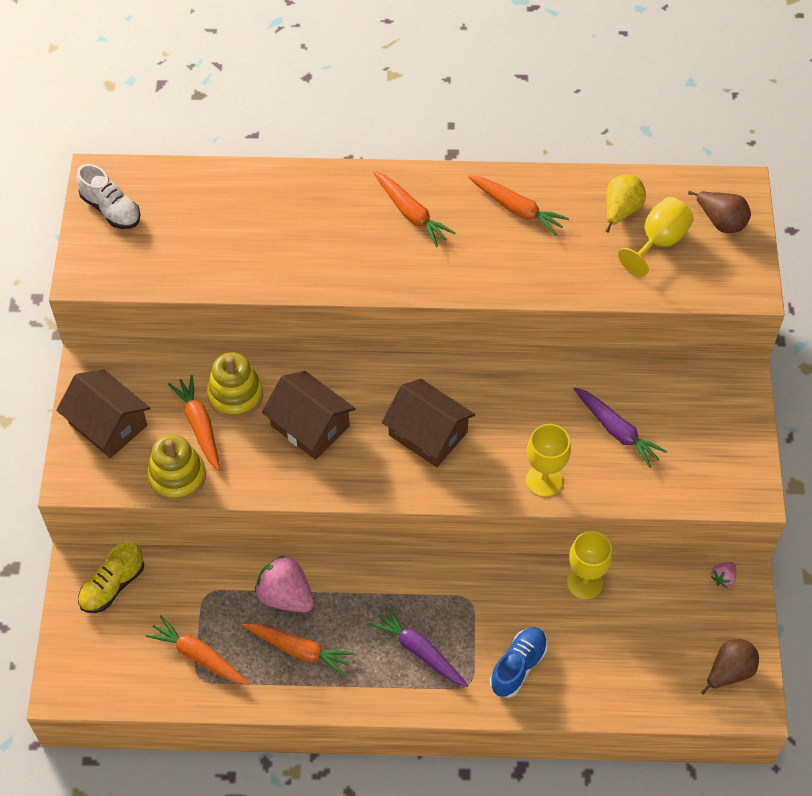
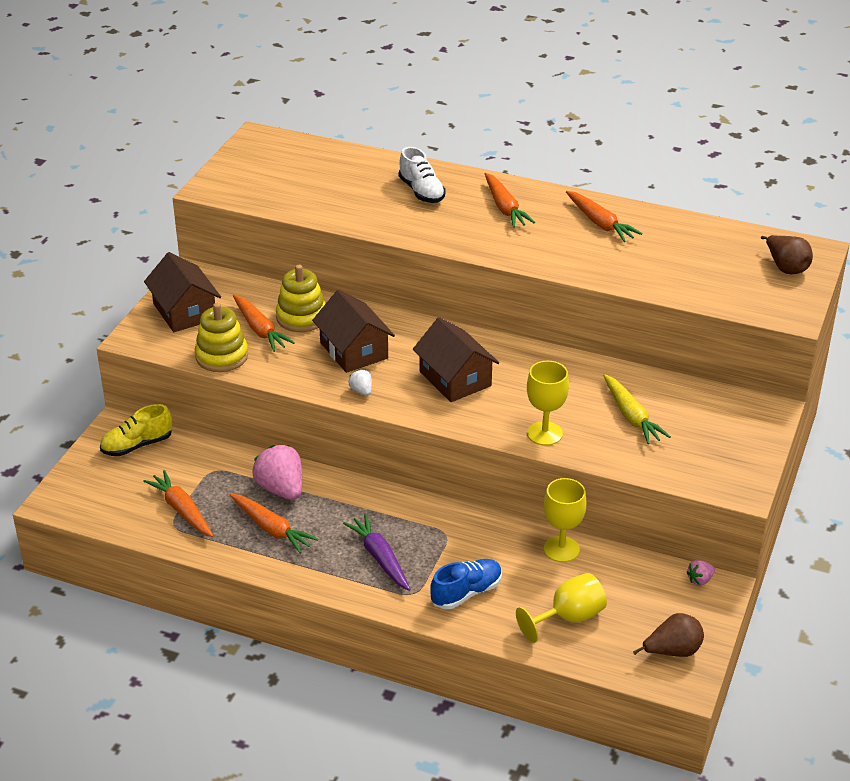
camera: 20 degrees right, 20 degrees down
(111, 209) = (255, 157): white shoe -> white shoe (421, 191)
(199, 426) = (260, 329): orange carrot -> orange carrot turned 150 degrees clockwise
(342, 480) = (361, 391): none -> white strawberry
(617, 431) = (631, 416): purple carrot -> yellow carrot
(621, 211) = (695, 242): yellow pear -> none
(659, 241) = (720, 268): yellow goblet -> yellow goblet (568, 618)

